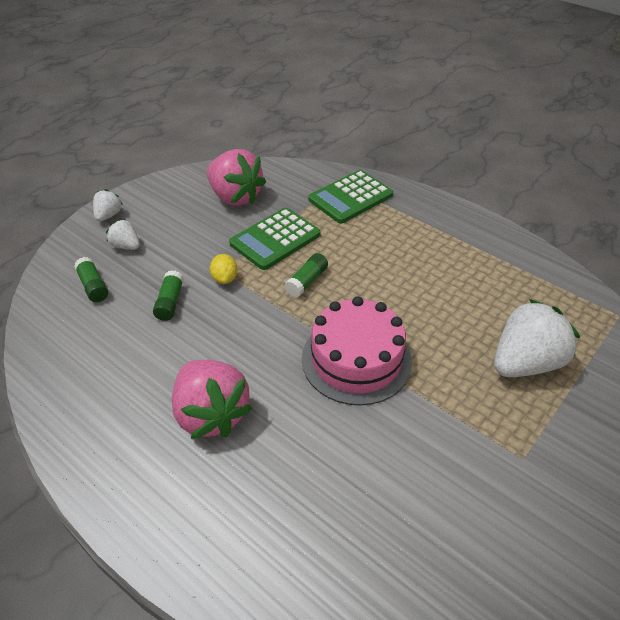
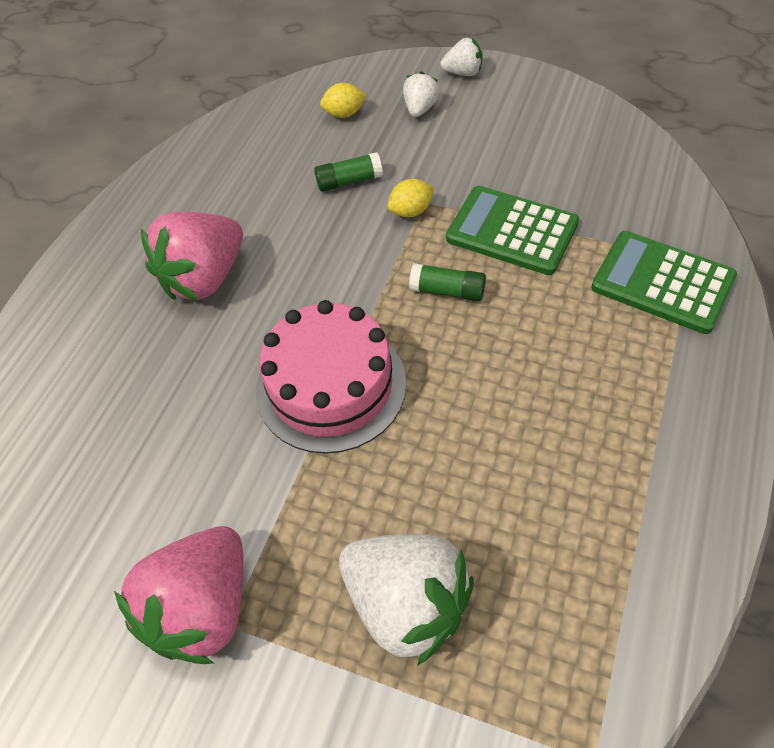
camera: 75 degrees right, 10 degrees up
(93, 286) = (344, 114): green glue stick -> yellow lemon
(235, 197) = (573, 161): pink strawberry -> pink strawberry (203, 608)

